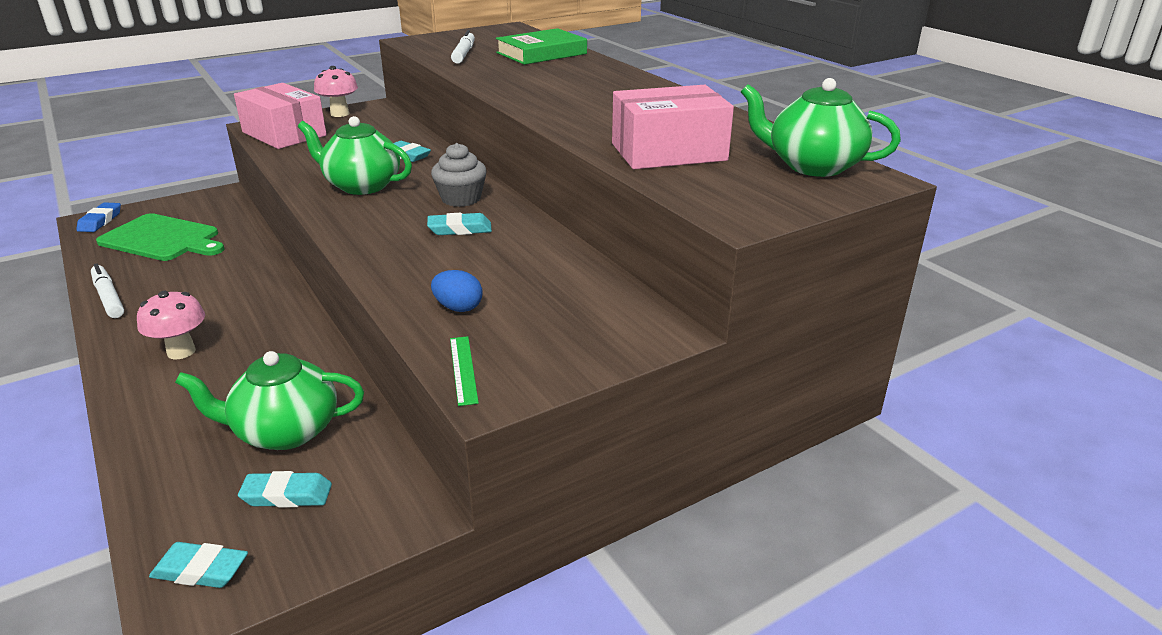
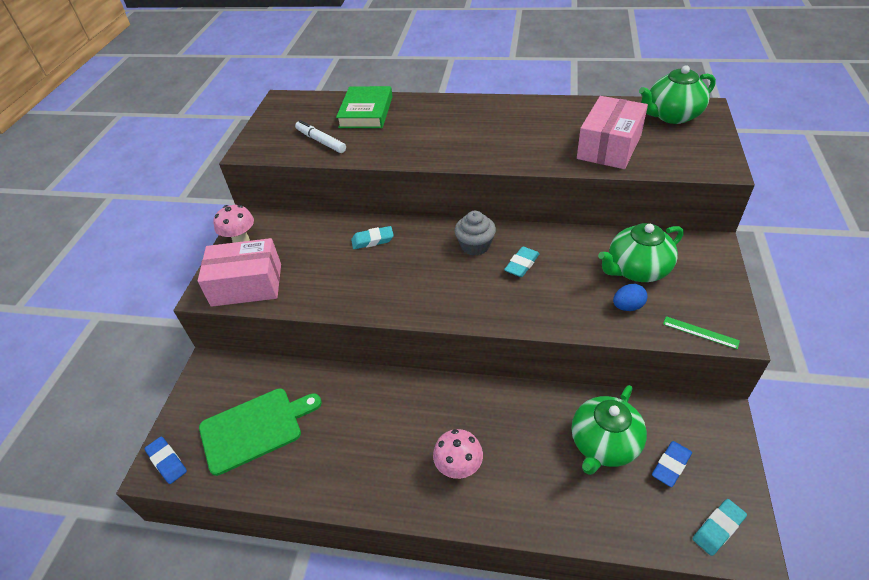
camera: 45 degrees left, 15 degrees up
(108, 297) = (328, 491): white marker -> none
(287, 495) = (671, 465): turquoise eraser -> blue eraser
(361, 185) = (403, 280): green teapot -> green teapot (637, 269)

